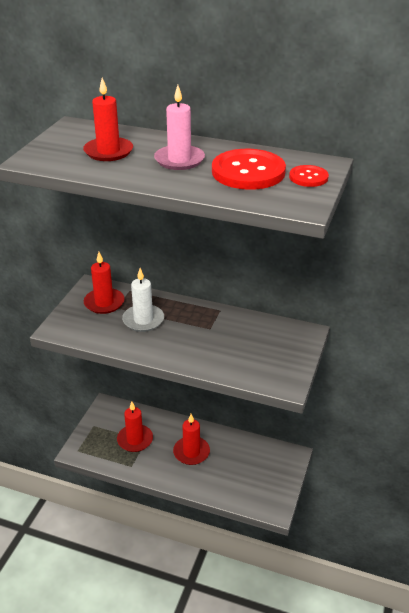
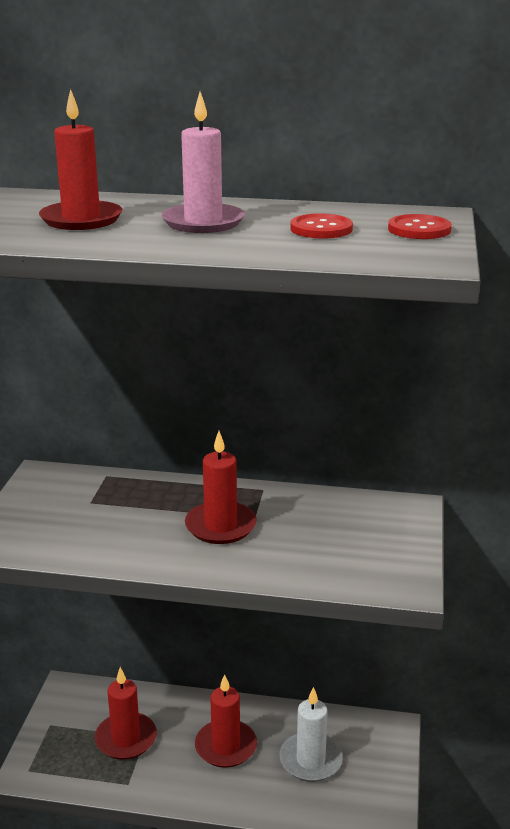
camera: 10 degrees left, 10 degrees down
(104, 303) = (68, 497): red candle -> red candle (220, 526)
(143, 320) = (140, 515): white candle -> white candle (310, 760)
(248, 172) = (321, 229): red button -> red button, size x0.52

